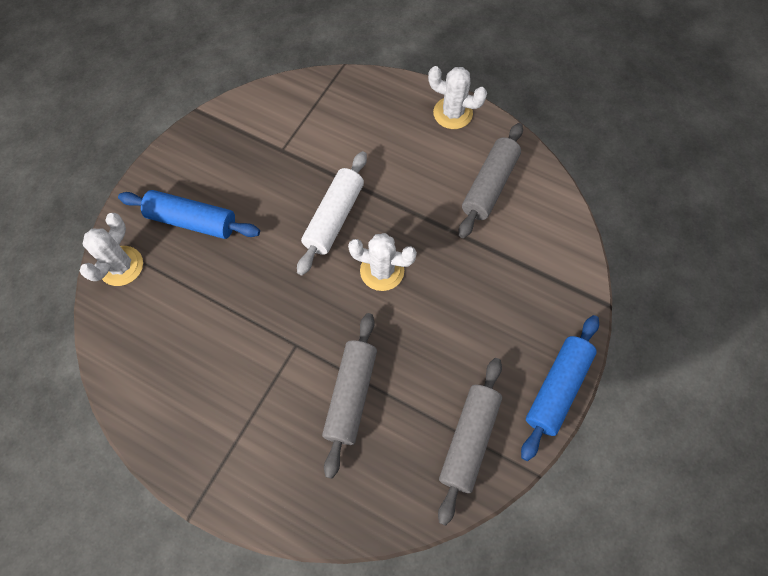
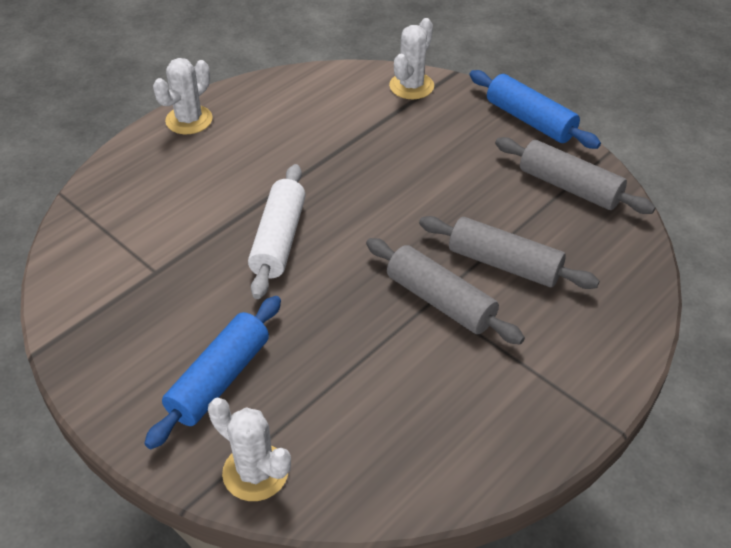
camera: 75 degrees left, 20 degrees down
(334, 218) = (278, 240): white rolling pin -> white rolling pin turned 60 degrees clockwise
(382, 271) = (364, 212): white cactus -> white cactus (411, 86)
(489, 186) = (295, 114): grey rolling pin -> grey rolling pin (440, 301)

